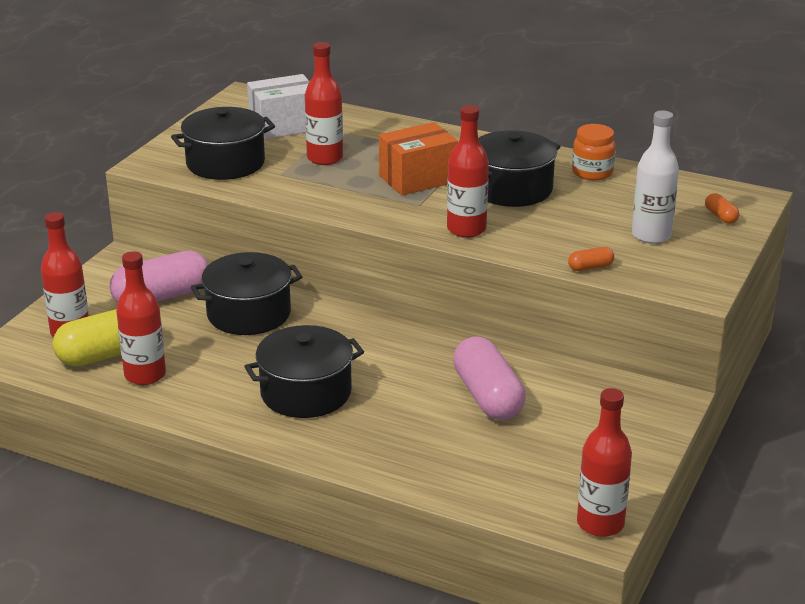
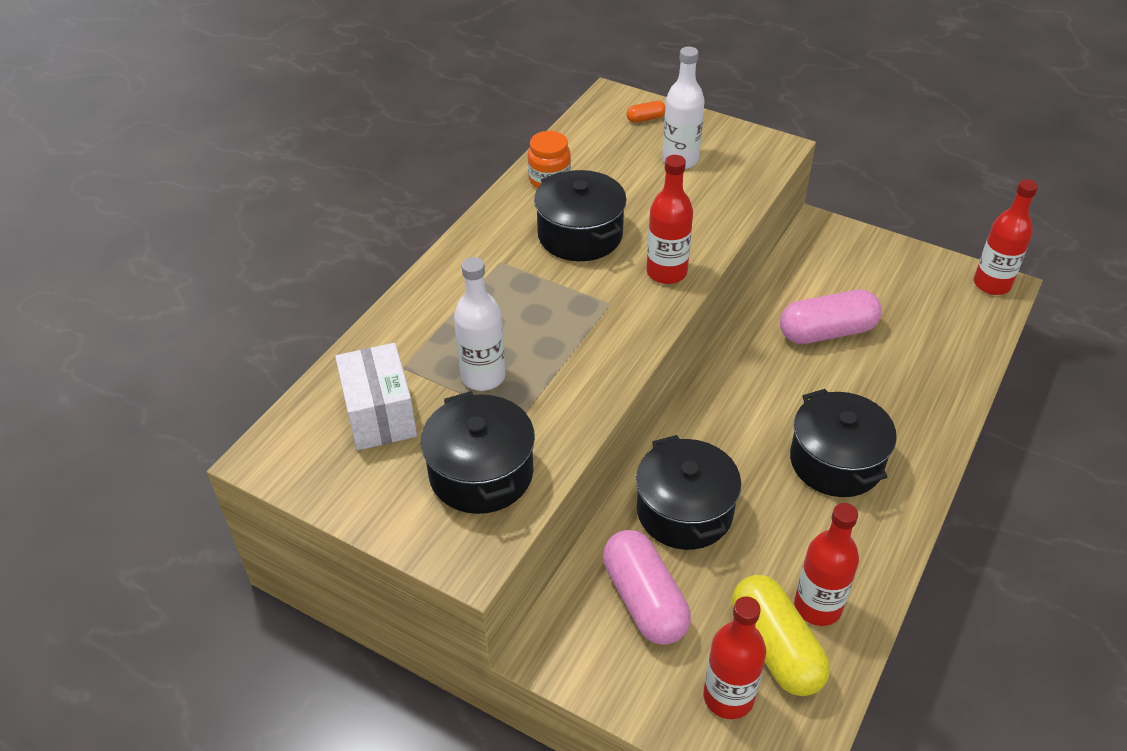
camera: 85 degrees left, 15 degrees up
(325, 158) = (483, 376): red bottle -> white bottle
(417, 179) = (548, 301): orange box -> none
(590, 267) = (740, 201): orange capsule -> none

